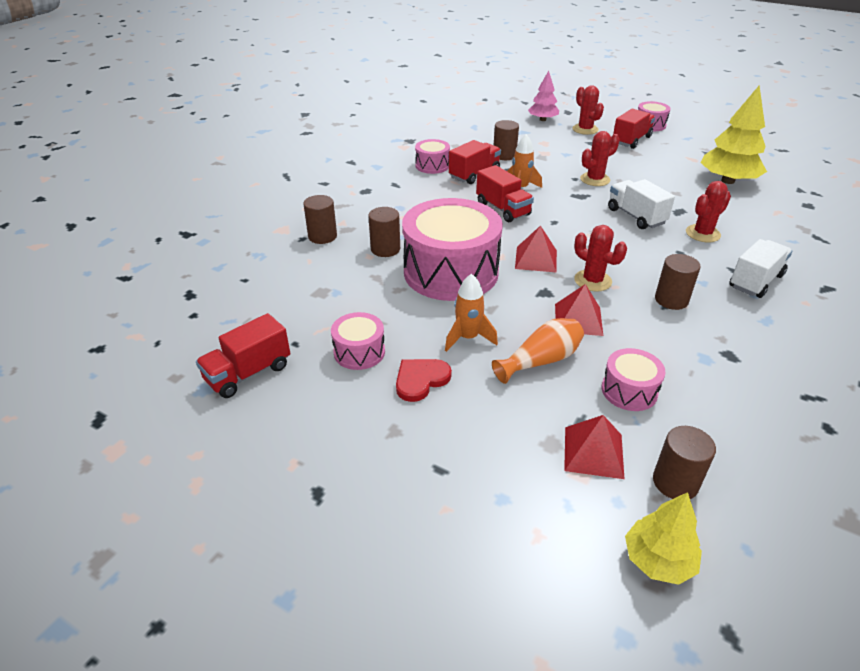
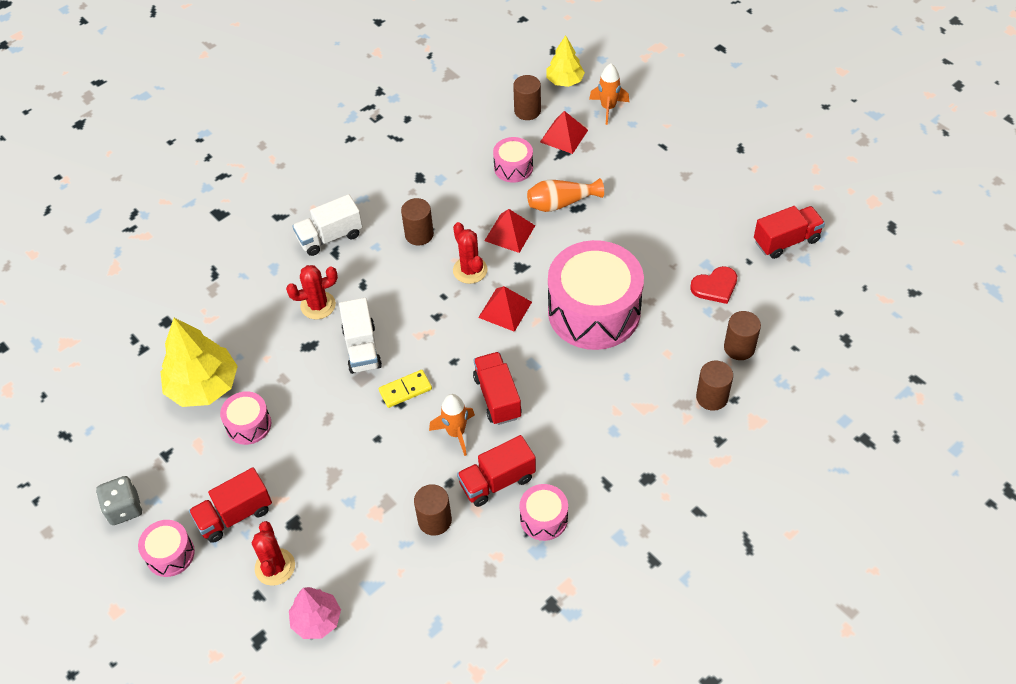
camera: 160 degrees left, 15 degrees up
(359, 352) = (698, 241): pink drum -> pink drum (248, 425)
(385, 249) = (648, 359): brown cylinder -> brown cylinder (739, 347)
(421, 380) = (656, 207): red heart -> red heart (715, 286)
(468, 338) = (607, 235): orange rocket -> orange rocket (608, 108)
(578, 201) = (405, 390): none -> yellow domino
(595, 179) = (355, 429): red cactus -> none
(700, 133) = (124, 508): none -> grey dice

